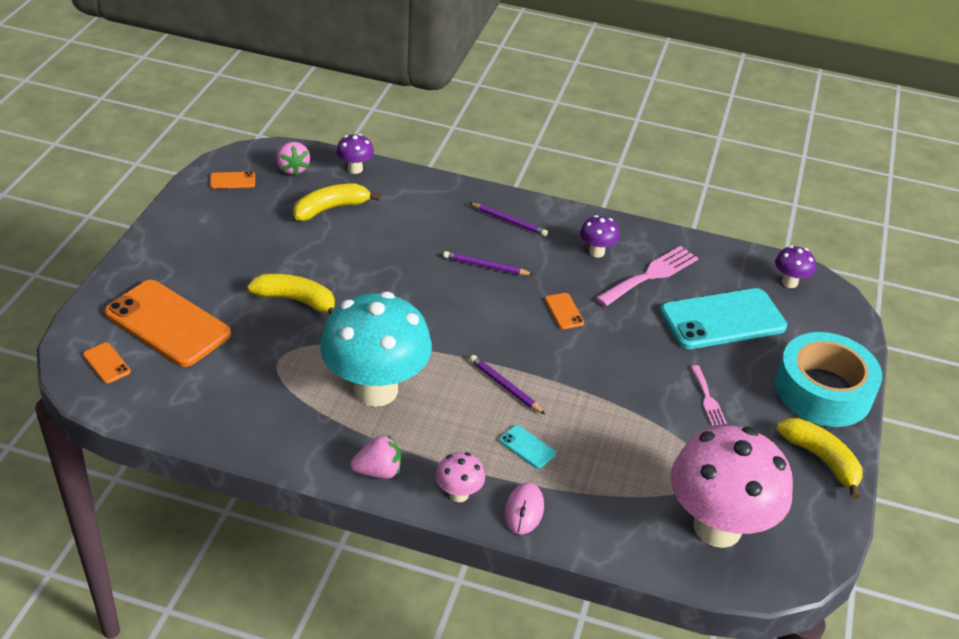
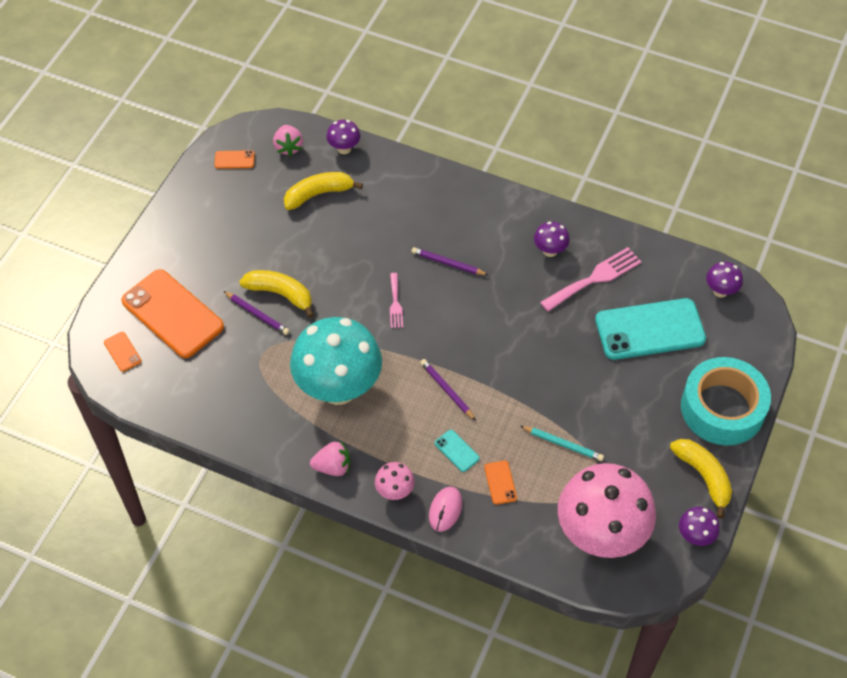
camera: 10 degrees right, 15 degrees up
(509, 221) = (476, 213): purple pencil -> purple pencil (257, 314)
(564, 311) = (509, 315): orange phone -> orange phone (500, 482)
(651, 435) = (563, 444): none -> turquoise pencil
(707, 398) = (618, 411): pink fork -> pink fork (395, 303)
(829, 522) = (695, 536): none -> purple mushroom

